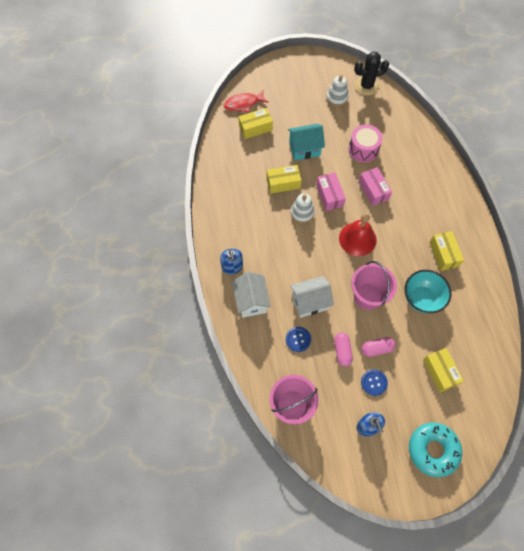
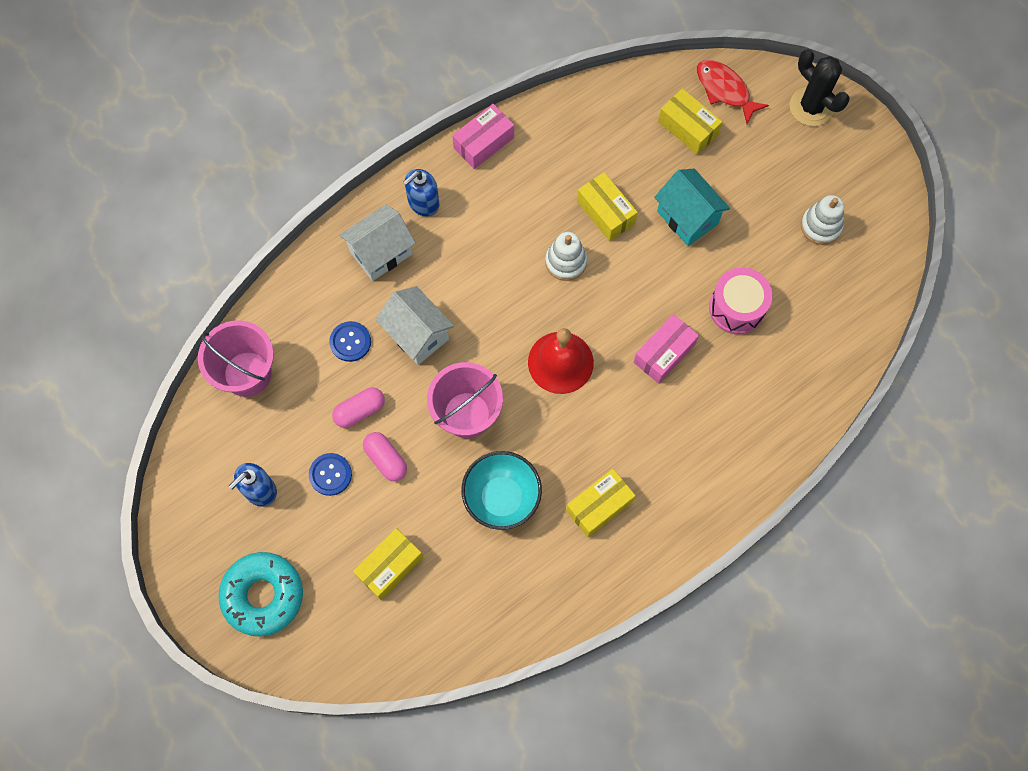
camera: 65 degrees right, 5 degrees up
(329, 195) = (619, 290): pink box -> pink box (484, 143)
(366, 86) = (874, 264): black cactus -> black cactus (811, 107)

